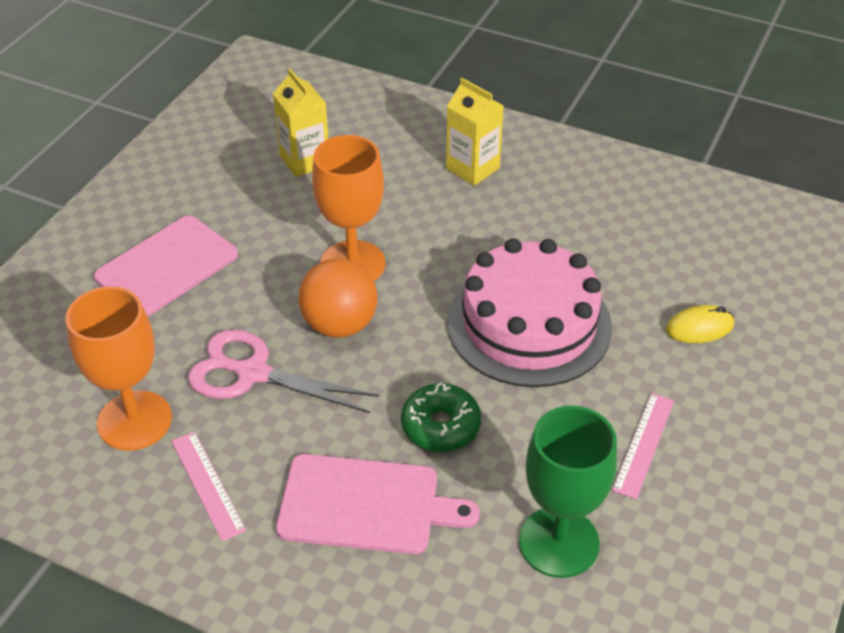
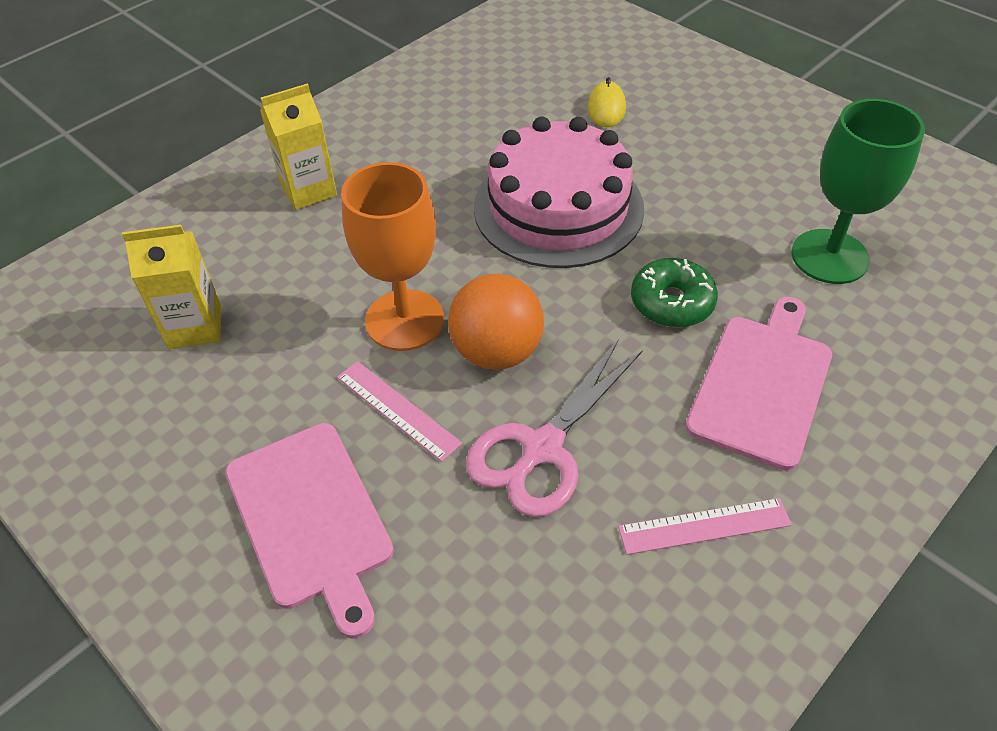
camera: 70 degrees left, 5 degrees up
(134, 421) = (579, 593): orange goblet -> none
(643, 444) = (730, 176): pink ruler -> pink ruler (397, 410)

